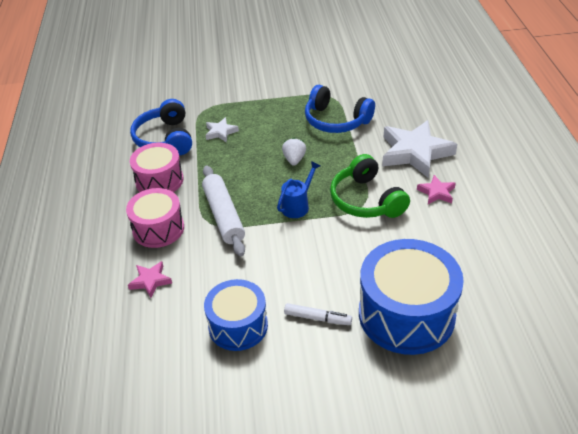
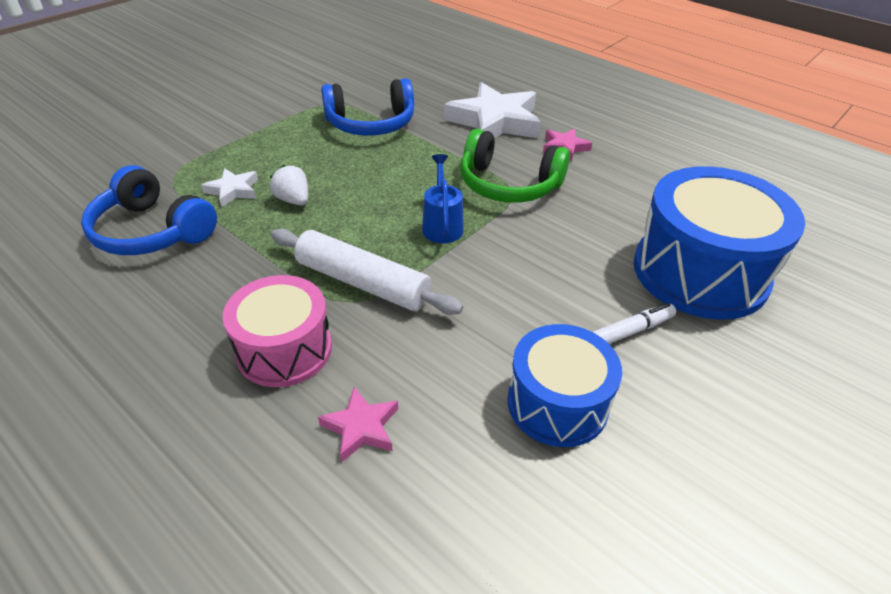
camera: 45 degrees left, 0 degrees up
(159, 180) = (207, 287): pink drum -> none
(294, 160) = (373, 180): white strawberry -> white strawberry (293, 200)

